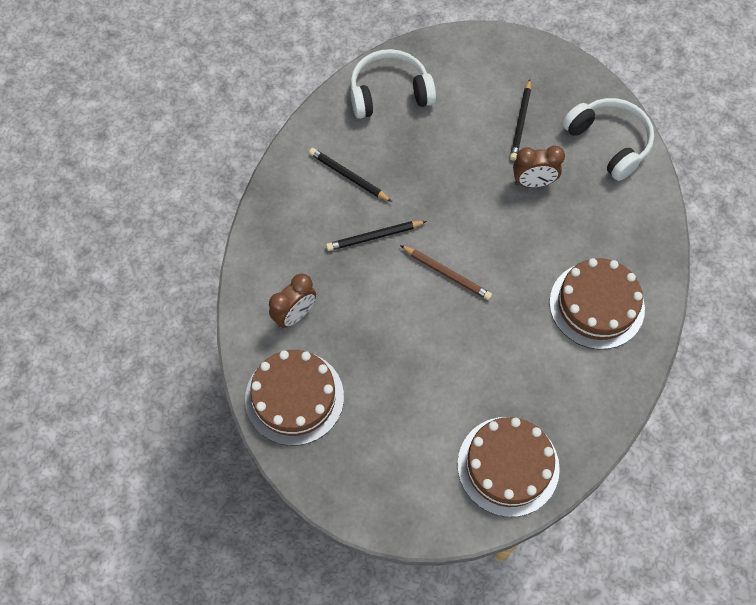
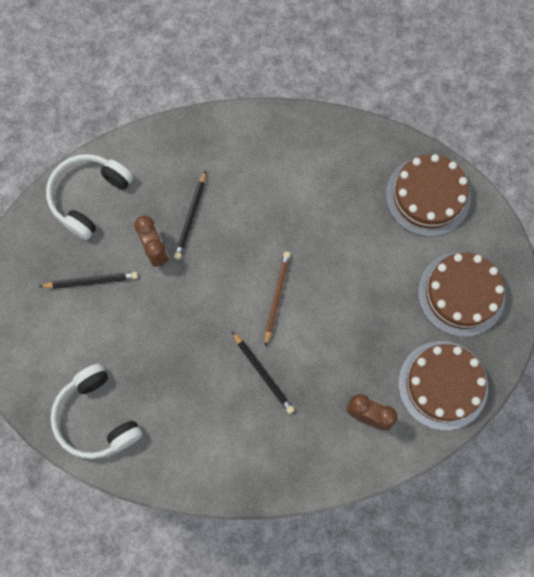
camera: 110 degrees left, 10 degrees up
(348, 176) = (207, 422): black pencil -> black pencil (191, 217)
(596, 305) = (260, 166): brown cake -> brown cake (461, 294)

